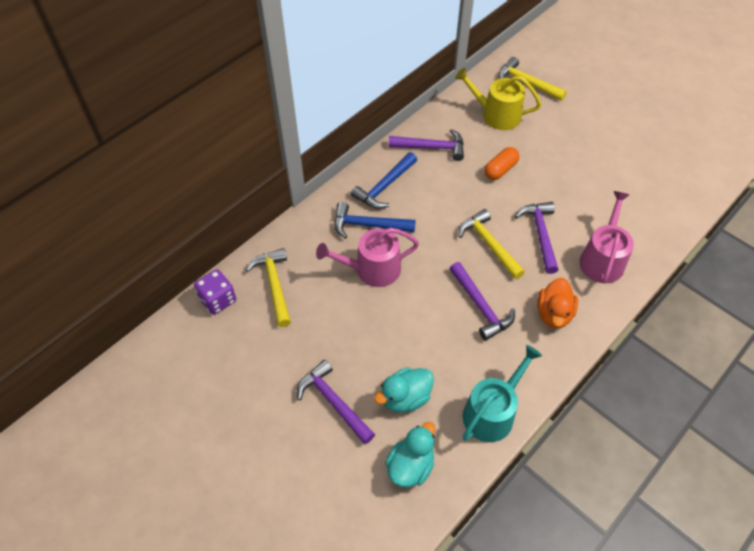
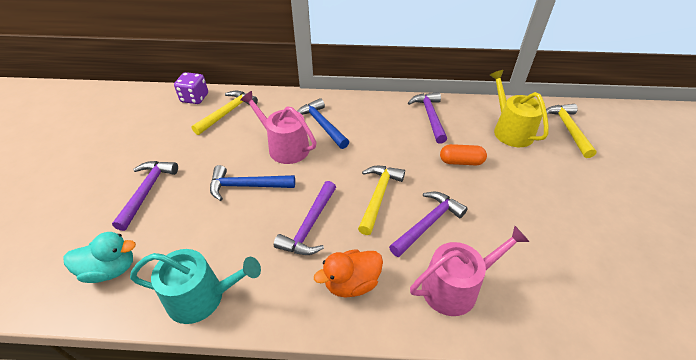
camera: 50 degrees right, 10 degrees down
(384, 187) = (364, 114): blue hammer -> blue hammer (246, 186)
(405, 398) = (178, 229): turquoise duck -> none
(432, 147) = (430, 116): purple hammer -> purple hammer turned 150 degrees counterclockwise

